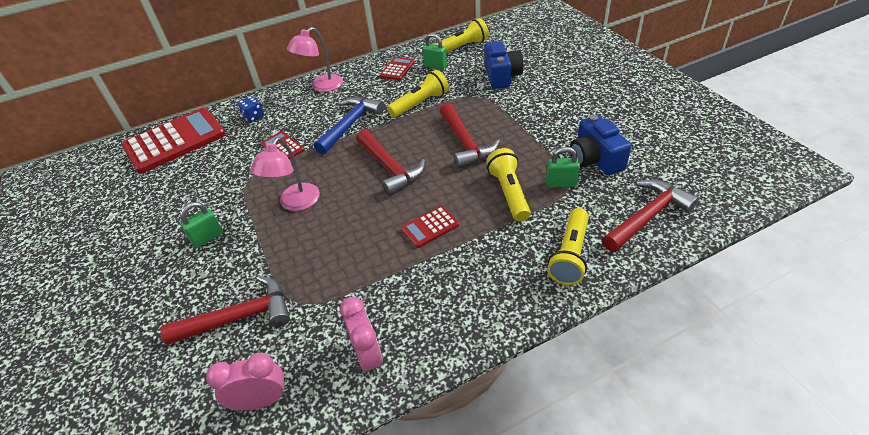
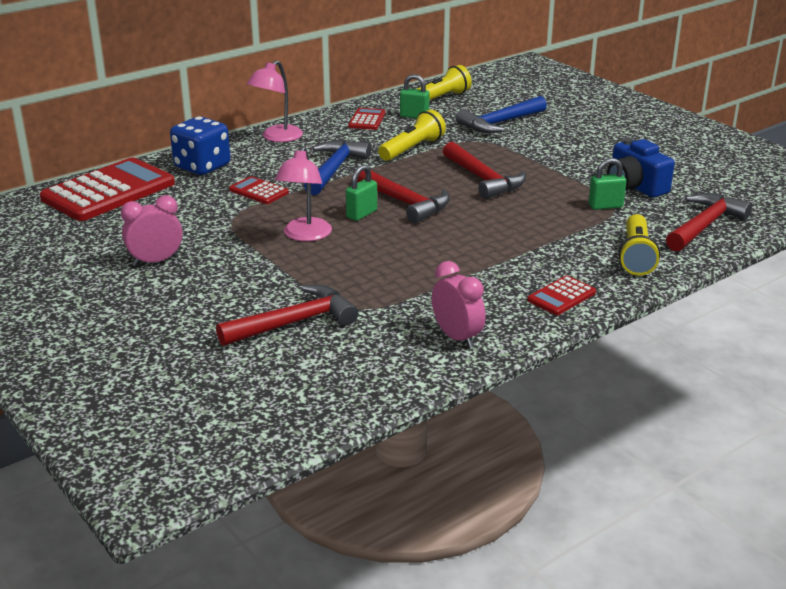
camera: 15 degrees left, 15 degrees down
(207, 238) = (213, 268): green padlock -> green padlock (361, 214)
(253, 117) = (202, 166): blue dice -> blue dice, size x1.90
(261, 401) = (358, 375): pink clock -> pink clock (155, 261)
(430, 227) = (476, 245): red calculator -> red calculator (561, 296)
(502, 76) = (500, 123): blue camera -> blue hammer
(509, 193) = (552, 215): yellow flashlight -> none

